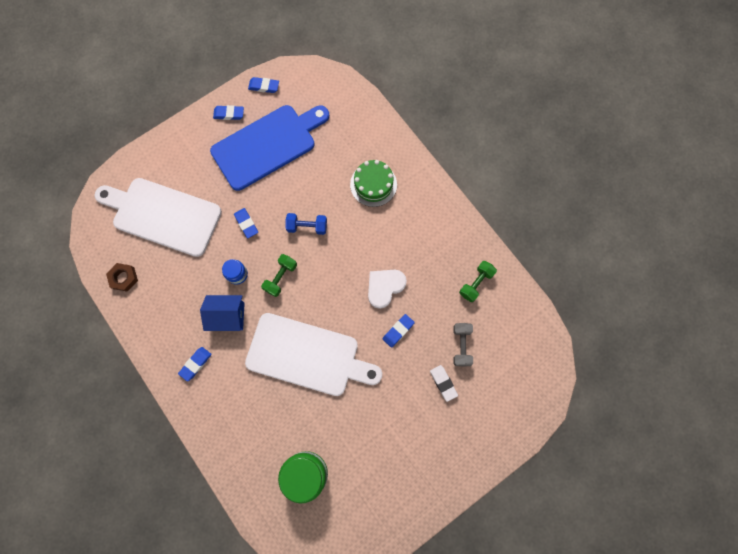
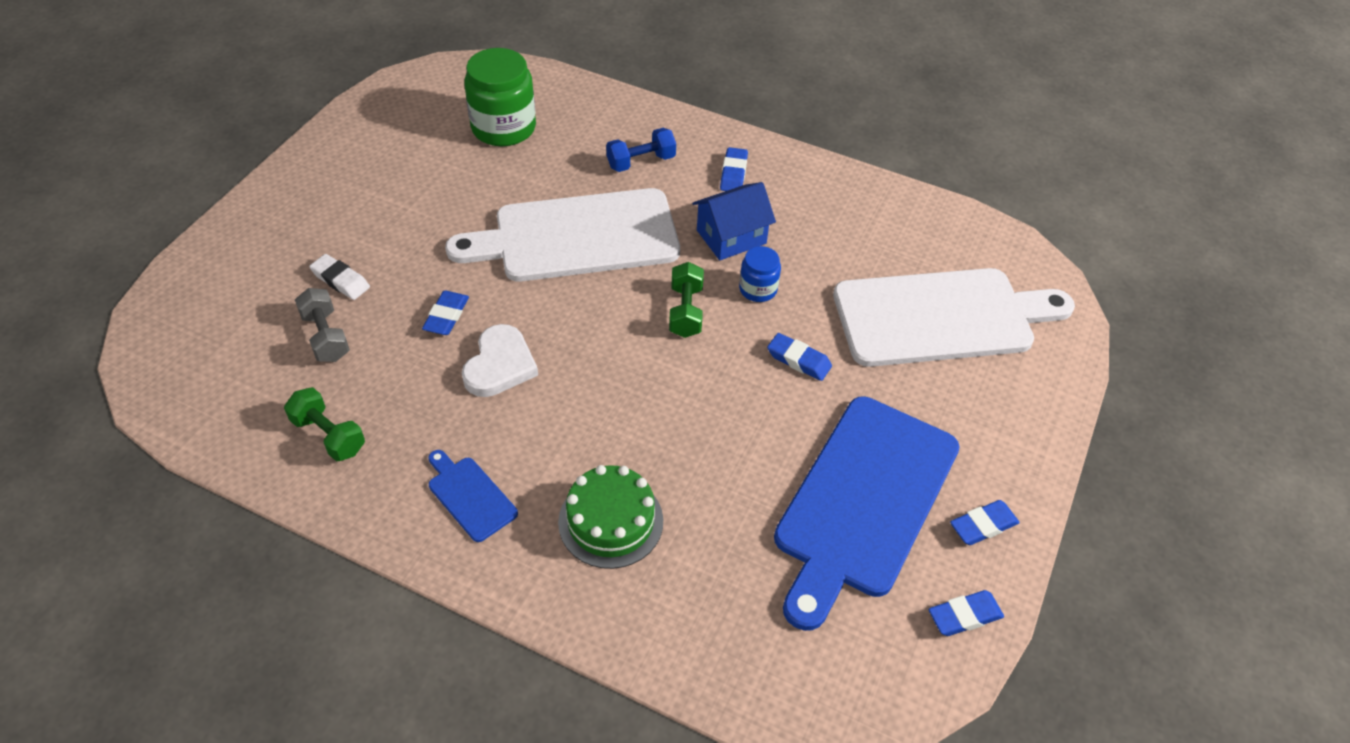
camera: 150 degrees right, 25 degrees down
(123, 278) = (920, 222): brown nut -> none
(307, 227) = (691, 398): blue dumbbell -> blue dumbbell (641, 162)
(425, 223) = (470, 496): none -> blue cutting board
(476, 283) = (329, 435): green dumbbell -> green dumbbell turned 60 degrees counterclockwise

